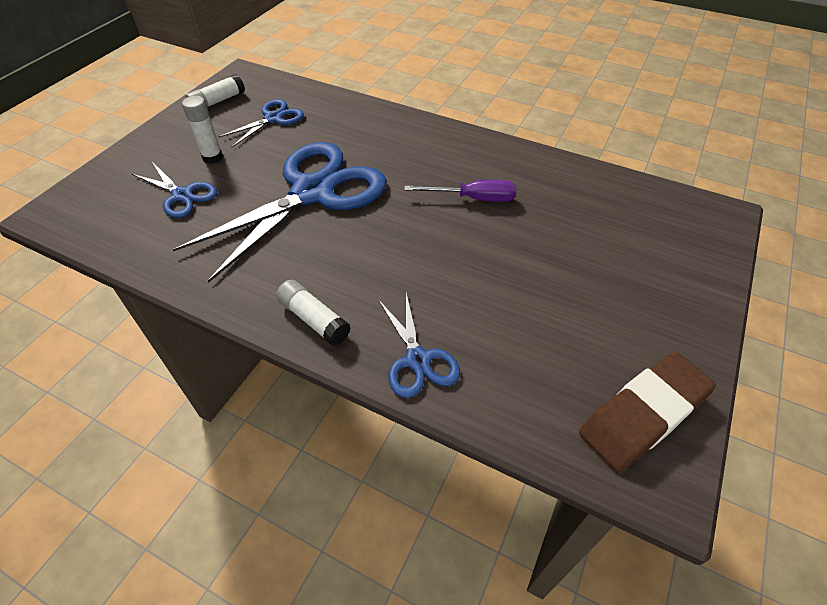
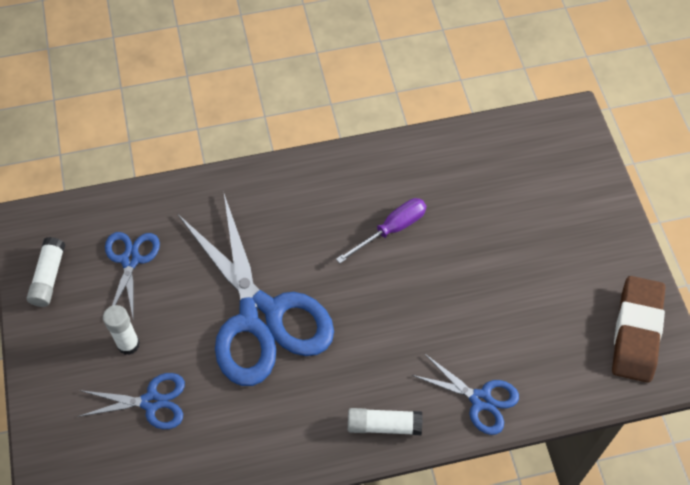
camera: 40 degrees left, 10 degrees up
(313, 192) = (260, 316): blue scissors -> blue scissors turned 150 degrees clockwise

